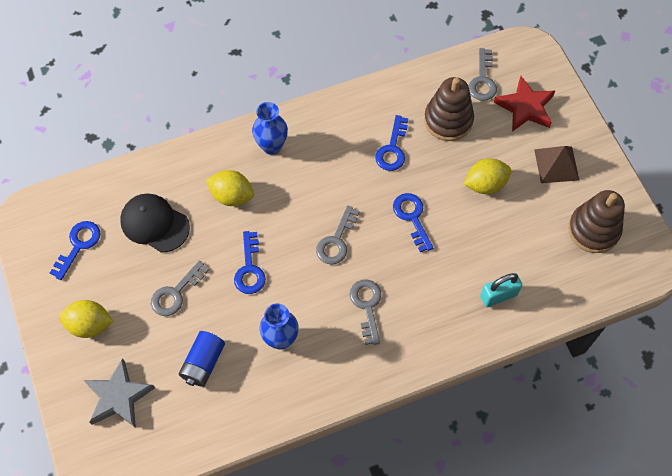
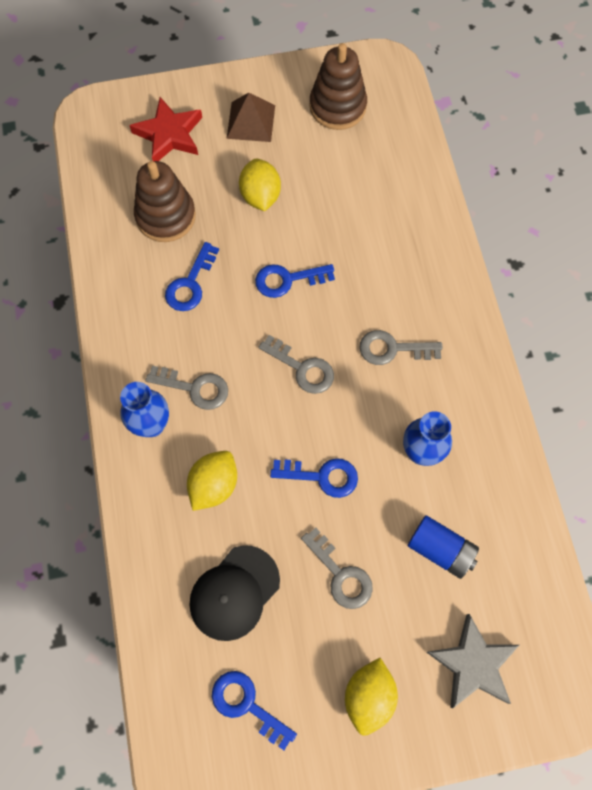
camera: 80 degrees left, 5 degrees up
(392, 149) = (190, 284): blue key -> blue key turned 90 degrees clockwise
(482, 80) = (120, 169): grey key -> grey key (195, 388)
(498, 295) = (400, 212): turquoise padlock -> none

